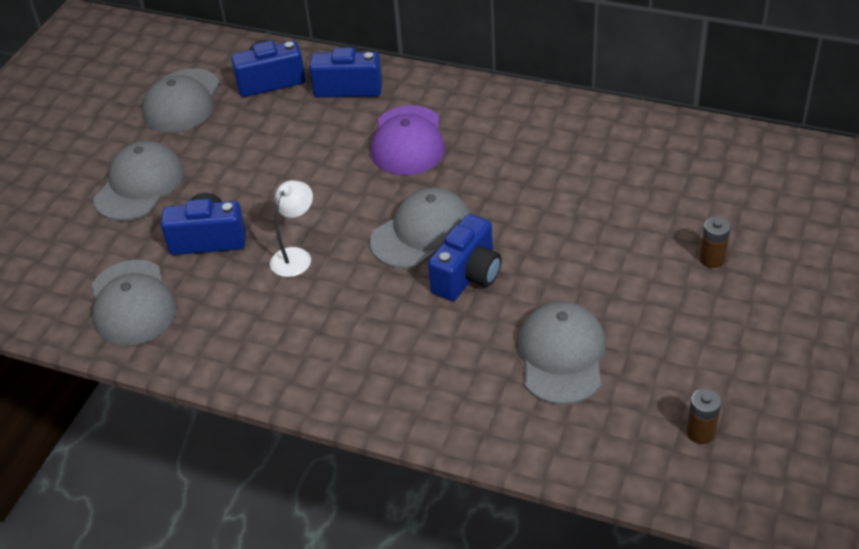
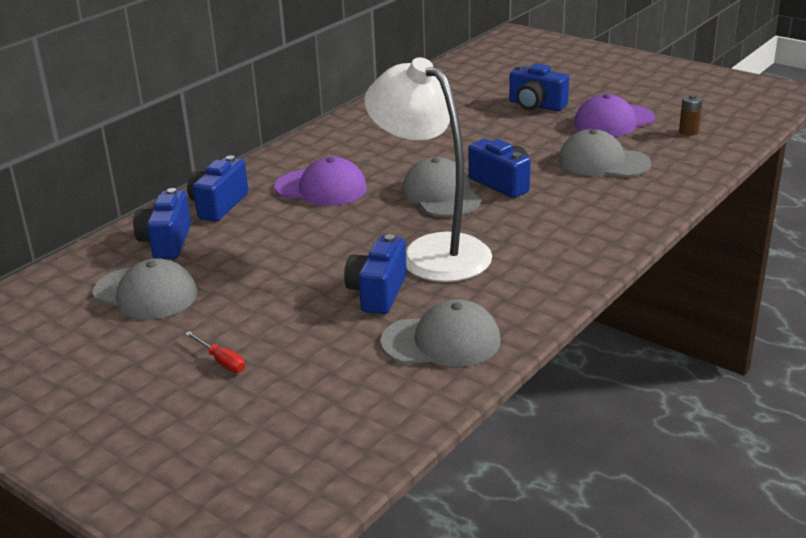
camera: 75 degrees left, 15 degrees down
(86, 178) = (221, 361): none -> red screwdriver
(139, 185) = (263, 327): grey cap -> none
(296, 256) = (432, 251): white lamp -> white lamp, size x2.31
(697, 346) = (613, 121): none -> purple cap
(712, 259) = (536, 105): brown battery -> blue camera

